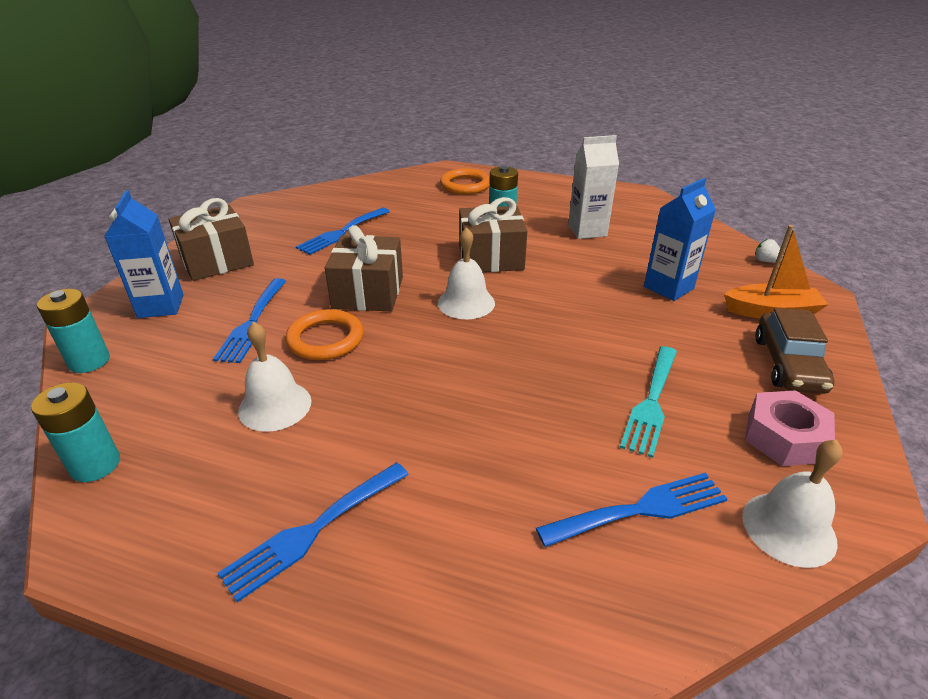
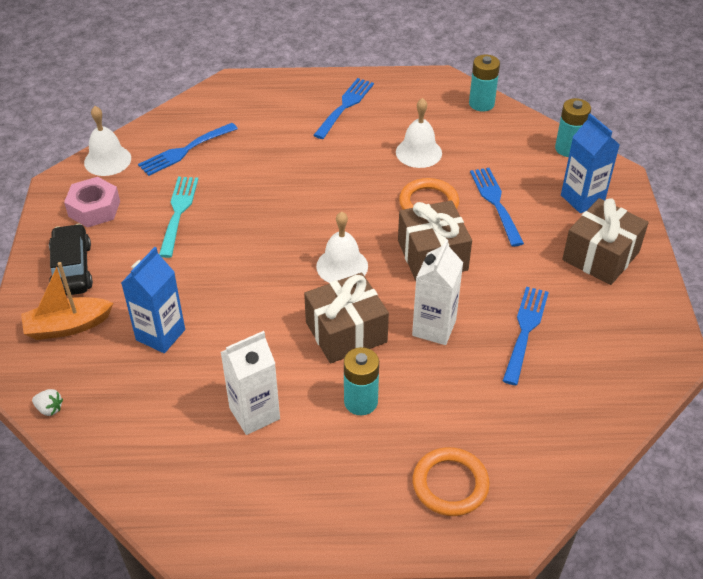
camera: 160 degrees right, 10 degrees up
(413, 247) = (434, 328): none -> white carton
(788, 364) = (72, 269): brown car -> black car

